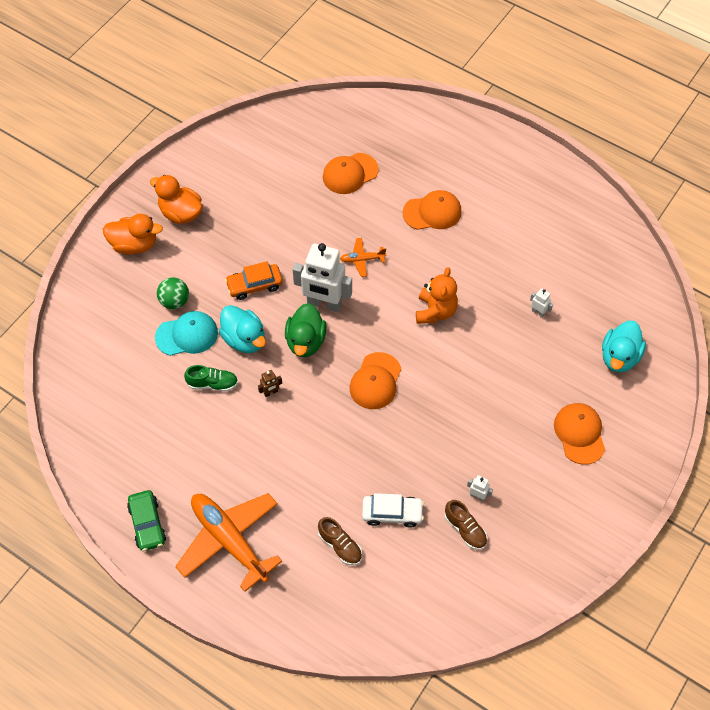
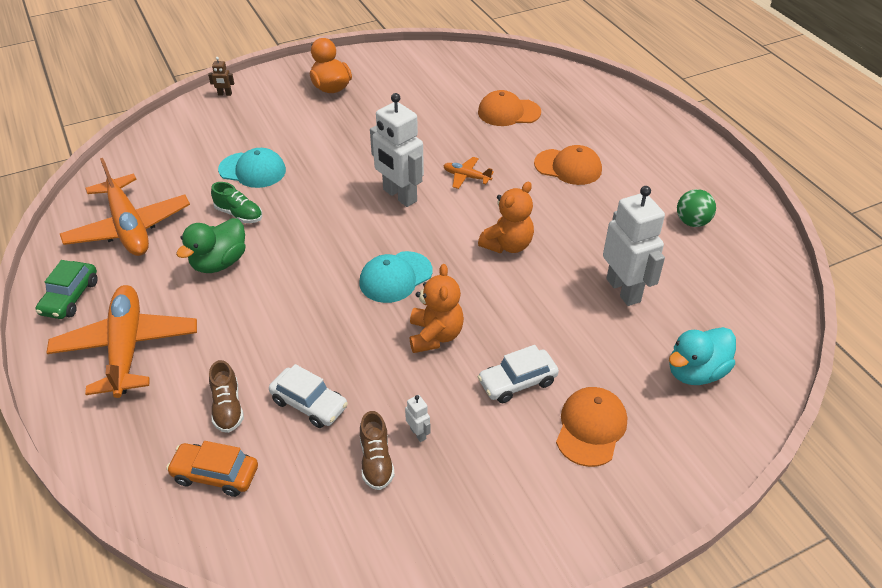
camera: 30 degrees right, 15 degrees down
(134, 245) = (271, 94): orange duck -> none
(134, 440) = (128, 227): none -> orange plane
(175, 301) = (266, 143): green ball -> green ball (692, 222)
(244, 339) = (300, 193): turquoise duck -> none
(254, 285) = (347, 158): orange car -> orange car (215, 474)
(271, 392) = (285, 243): brown robot -> brown robot (225, 94)
(305, 341) = (355, 217): green duck -> green duck (219, 262)
(375, 381) = (395, 277): orange cap -> turquoise cap
(437, 416) = (435, 335): none -> orange teddy bear
(514, 424) = (517, 382): none -> white car
(538, 312) = (623, 290): white robot -> white robot, size x2.46

